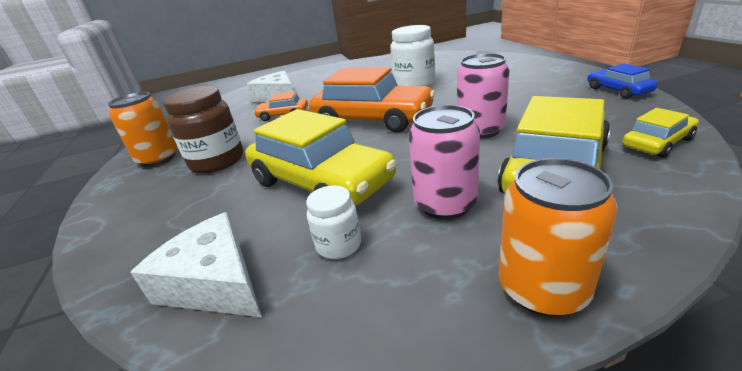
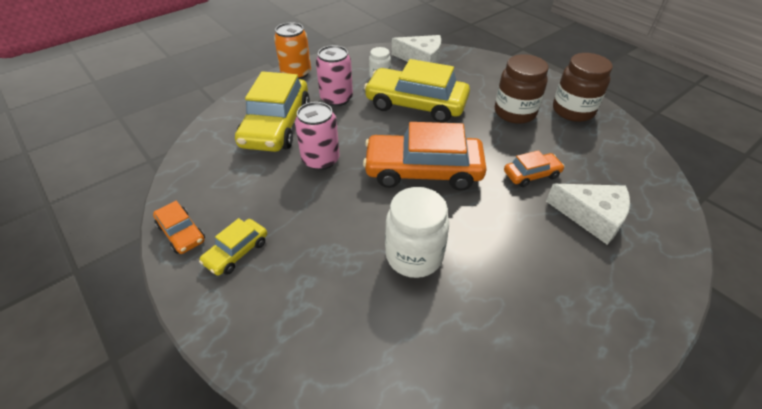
camera: 155 degrees right, 15 degrees up
(158, 158) = (573, 111): orange can -> brown jar
(618, 90) = (181, 233): blue car -> orange car
(657, 143) = (205, 152): yellow car -> yellow car (236, 252)

